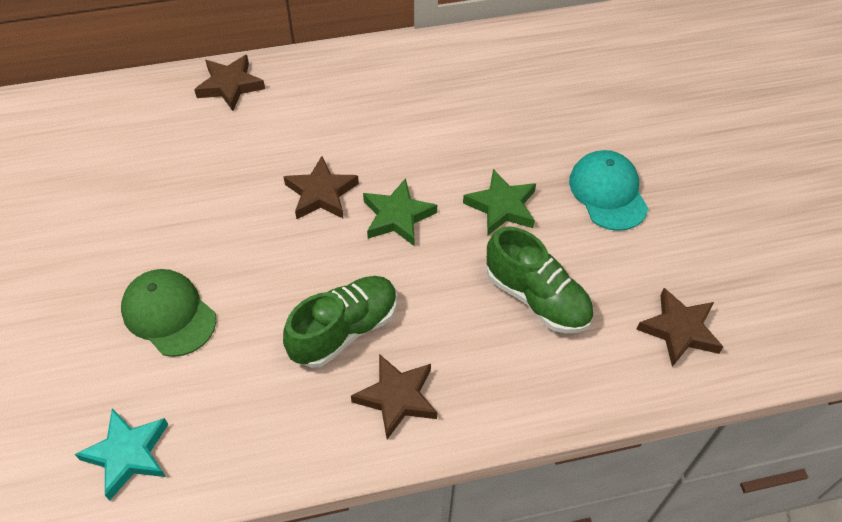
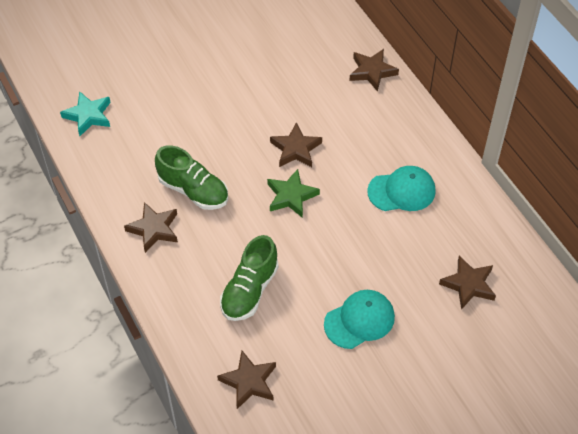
camera: 75 degrees right, 0 degrees up
(169, 314) = (179, 102): green cap -> none
(430, 106) = (402, 191): none -> turquoise cap
(502, 206) = (321, 255): green star -> none
(580, 83) = (468, 285): none -> brown star

